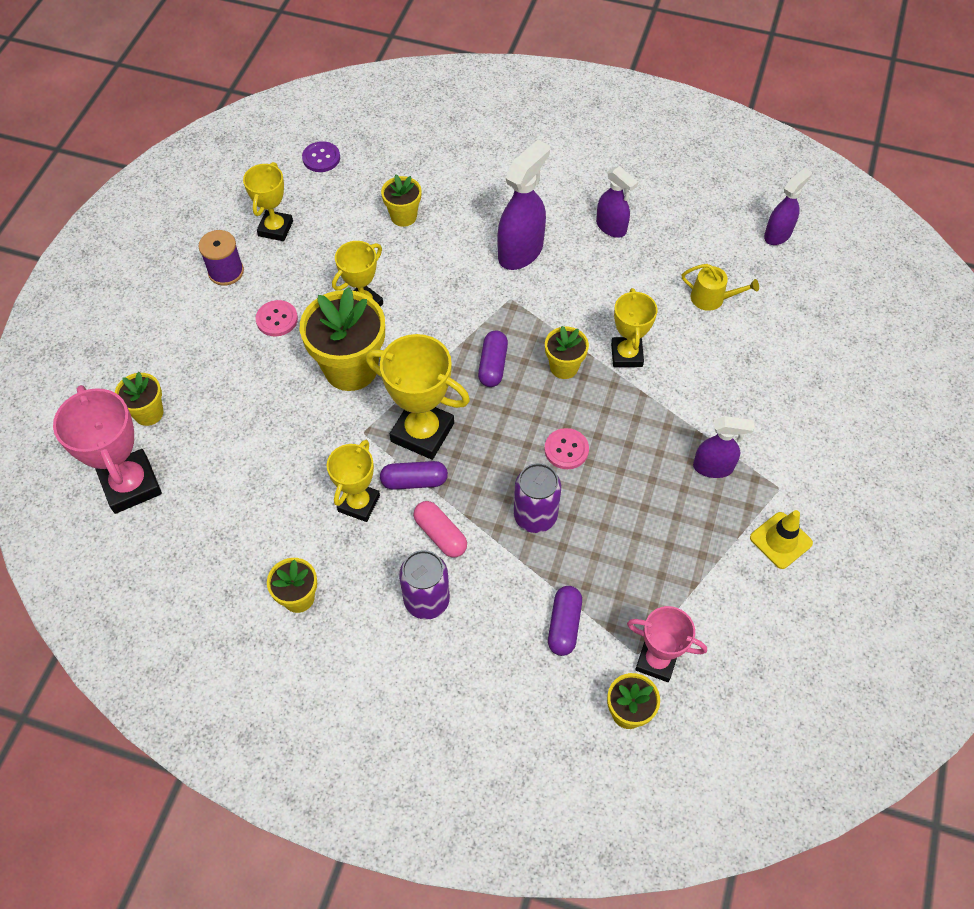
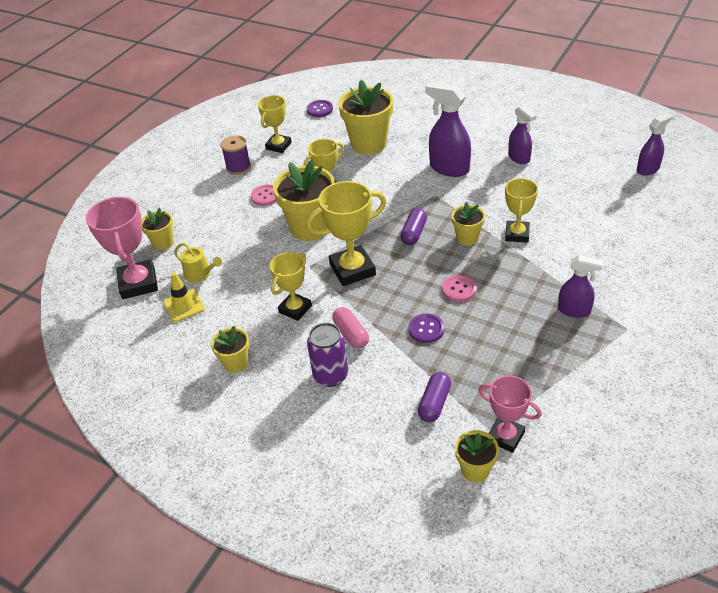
camera: 15 degrees right, 15 degrees down
(403, 216) = (369, 144): yellow flower pot -> yellow flower pot, size x1.89
(414, 481) = (339, 299): purple capsule -> none
(422, 432) = (352, 269): yellow trophy -> yellow trophy turned 60 degrees counterclockwise
(521, 251) = (449, 168): purple spray bottle -> purple spray bottle turned 105 degrees counterclockwise
(535, 516) = (426, 329): purple can -> purple button
(711, 298) = (589, 204): yellow watering can -> yellow watering can (200, 274)
(780, 540) = (623, 364): yellow traffic cone -> yellow traffic cone (184, 306)

